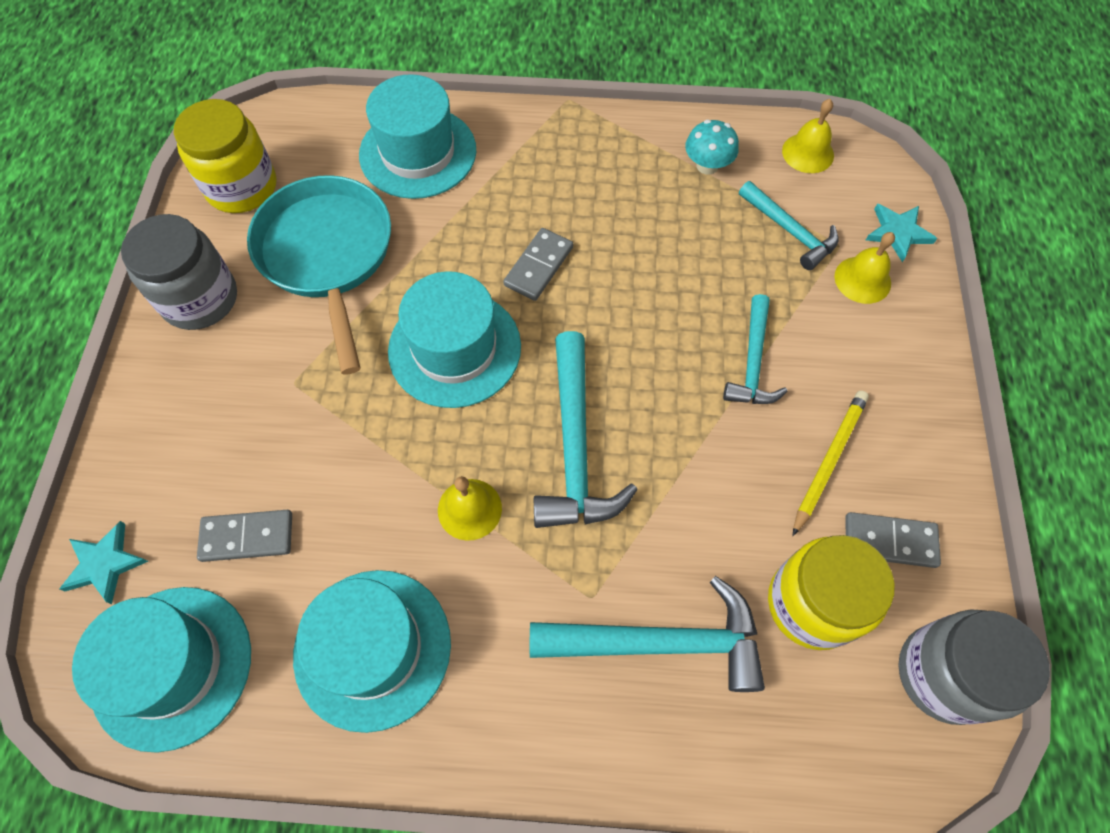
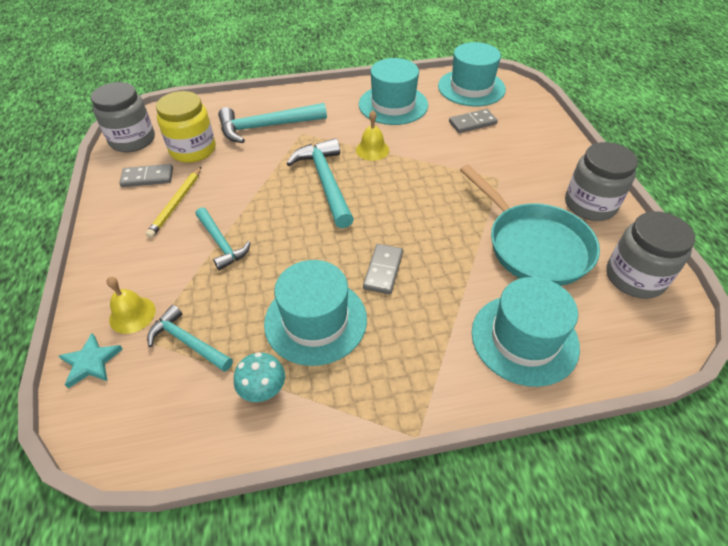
camera: 165 degrees right, 15 degrees down
(105, 563) = (527, 105): turquoise star -> none
(242, 187) = (634, 277): yellow jar -> grey jar
(454, 348) = (416, 212): turquoise hat -> turquoise hat (315, 321)
(753, 362) = (221, 243): turquoise hammer -> turquoise hammer turned 150 degrees clockwise
(808, 153) = (162, 430): yellow bell -> none

